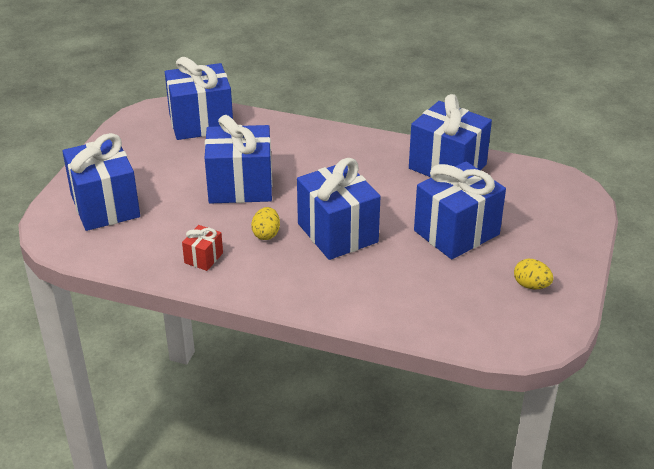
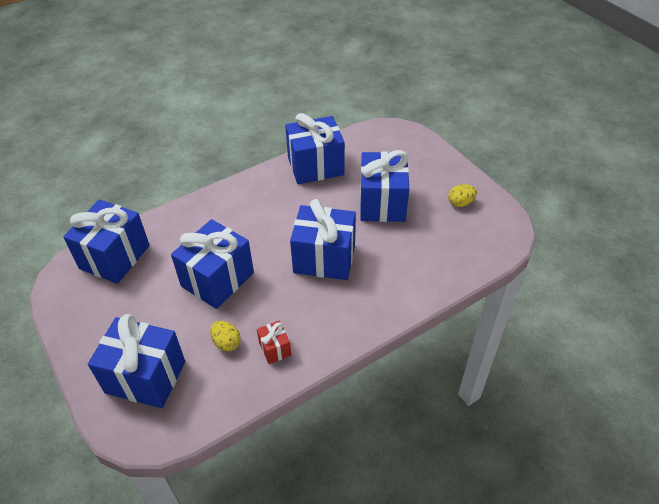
camera: 50 degrees left, 10 degrees up
(266, 234) = (286, 297): yellow egg -> yellow egg (226, 343)

